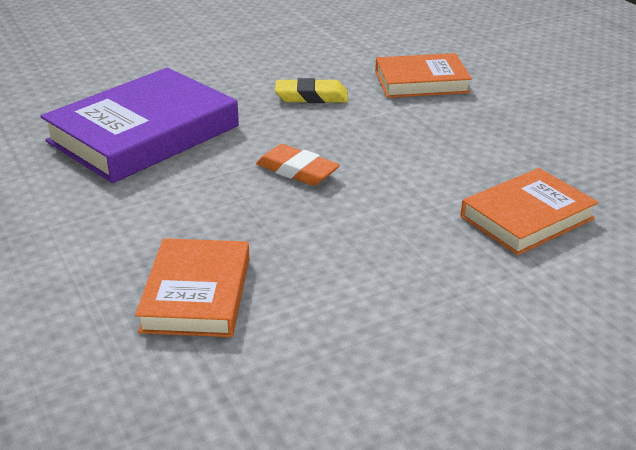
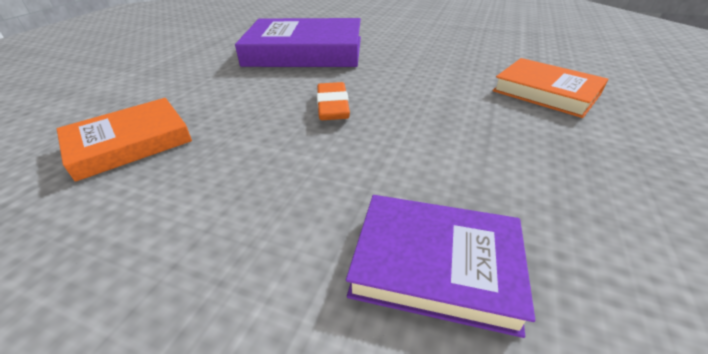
camera: 50 degrees right, 5 degrees up
(311, 97) = (435, 69): yellow eraser -> none
(527, 217) = (435, 264): orange book -> purple book

